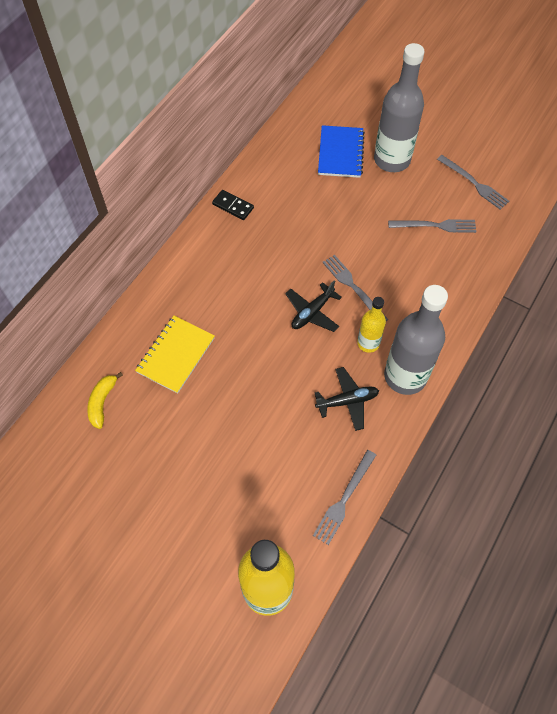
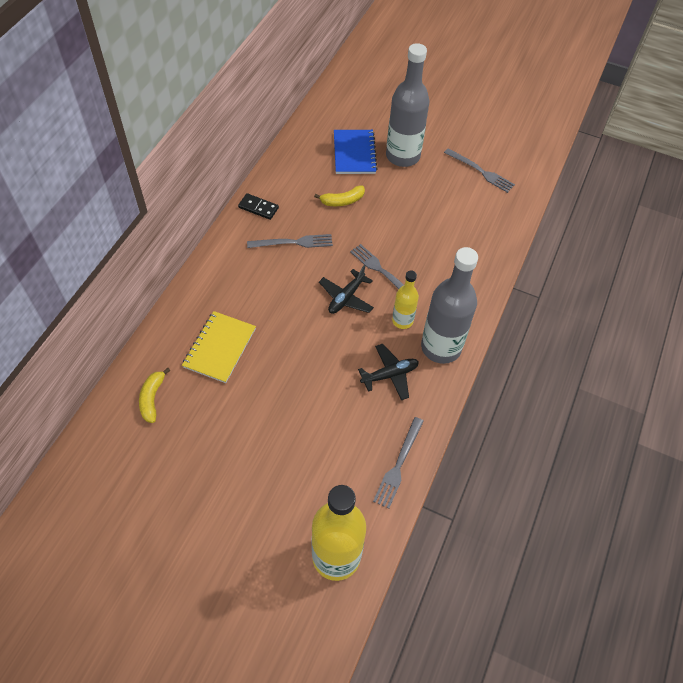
camera: 10 degrees left, 5 degrees down
(321, 205) = (342, 201): none -> yellow banana
(435, 226) = (450, 211): grey fork -> grey fork (293, 242)

